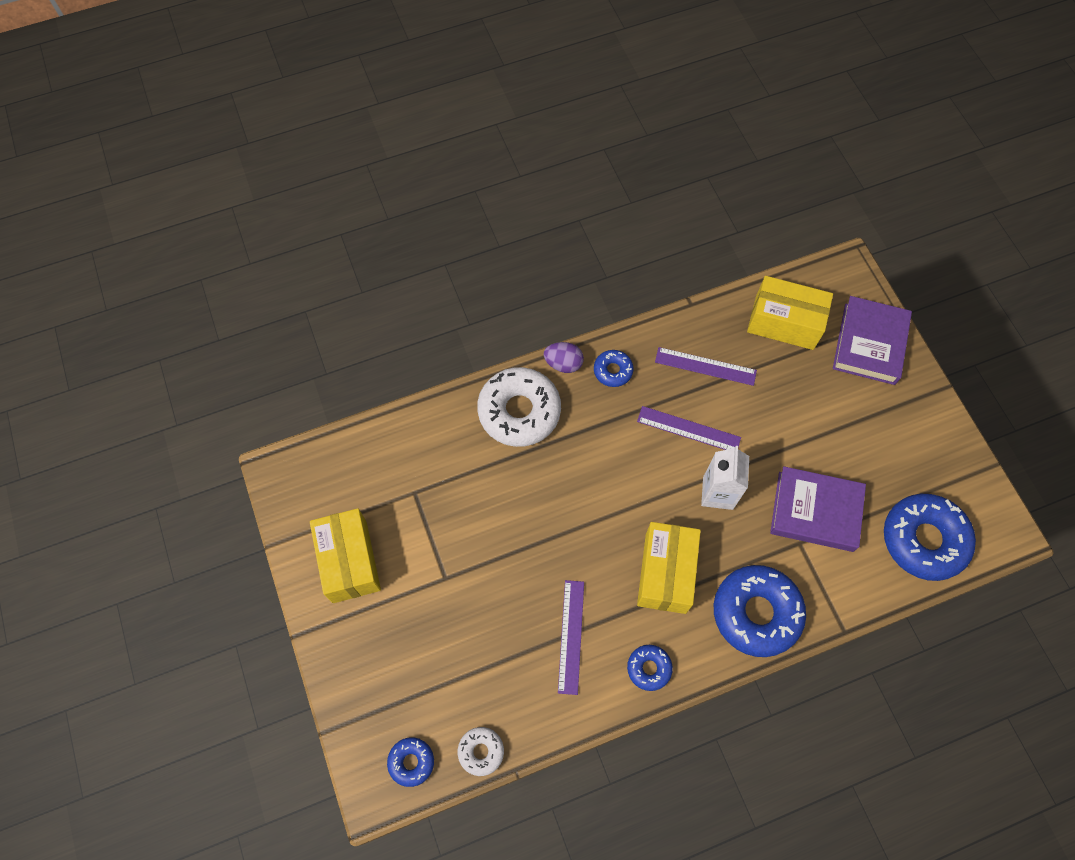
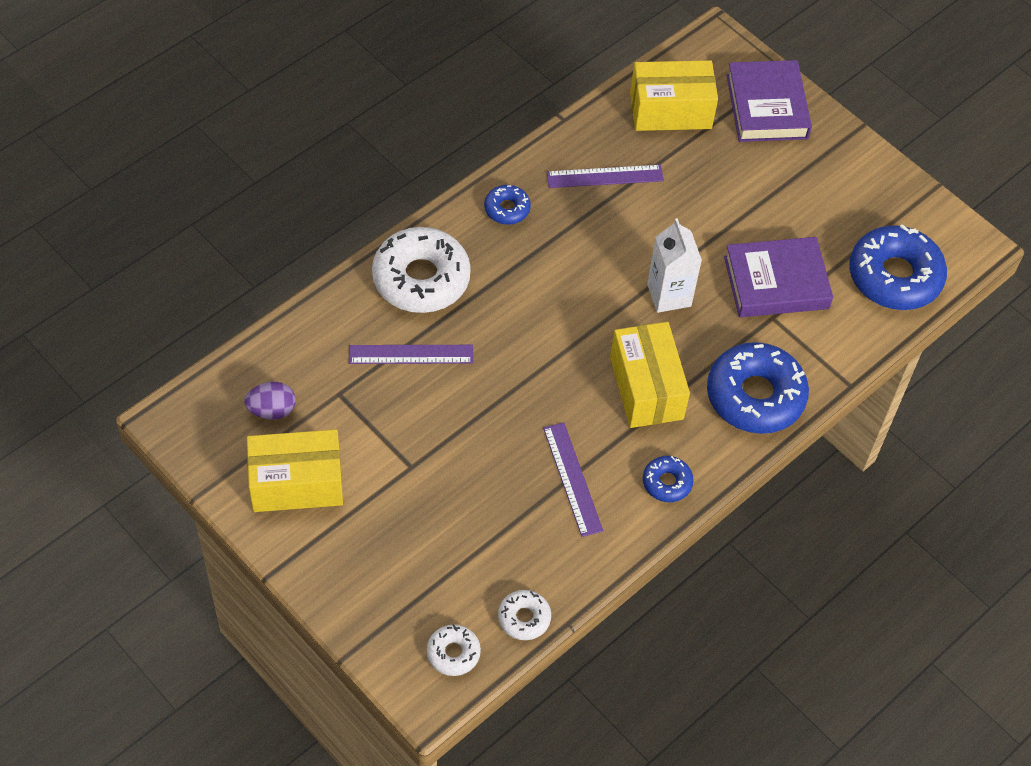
camera: 25 degrees left, 10 degrees down
(350, 561) = (296, 483): yellow box -> yellow box turned 60 degrees counterclockwise
(411, 762) = (453, 653): blue donut -> white donut
(563, 363) = (449, 217): purple egg -> purple egg (272, 410)
(688, 429) = (613, 243): purple ruler -> purple ruler (411, 354)

